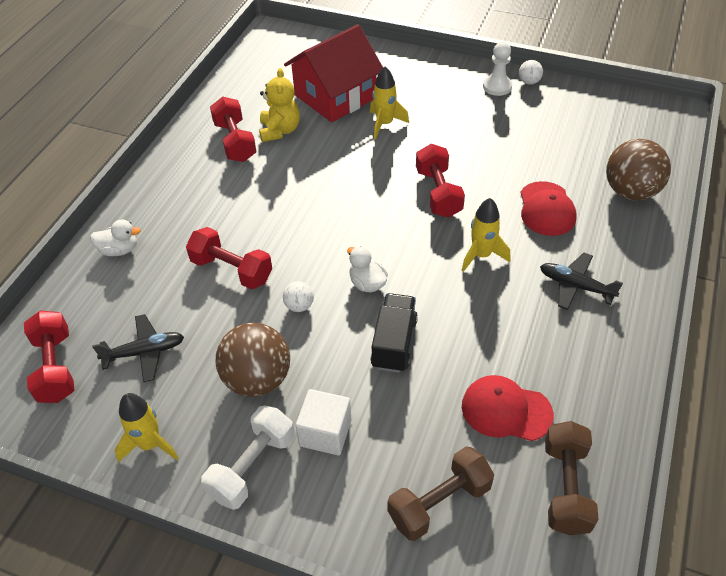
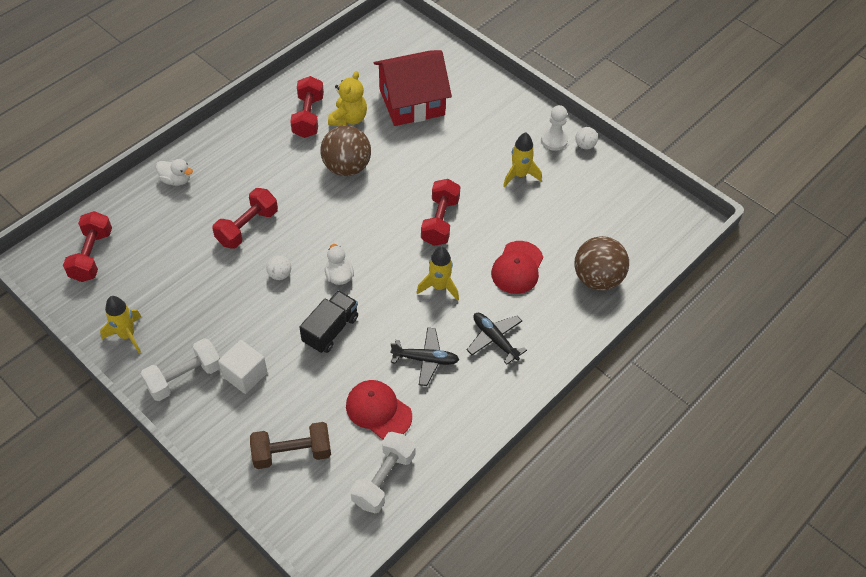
camera: 20 degrees right, 5 degrees up
(144, 352) = (155, 267): black plane -> black plane (426, 359)
(232, 270) = (247, 227): red dumbbell -> red dumbbell turned 75 degrees clockwise
(257, 379) = (220, 318): brown ball -> brown ball (347, 167)
(385, 124) = (436, 143): yellow rocket -> yellow rocket (520, 175)
(565, 487) = (383, 479): brown dumbbell -> white dumbbell

